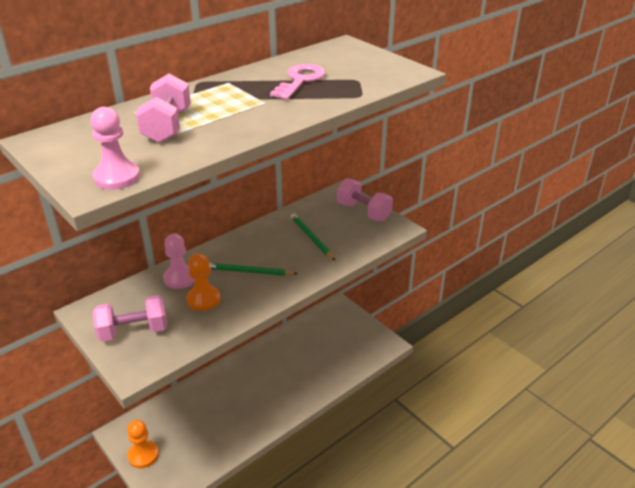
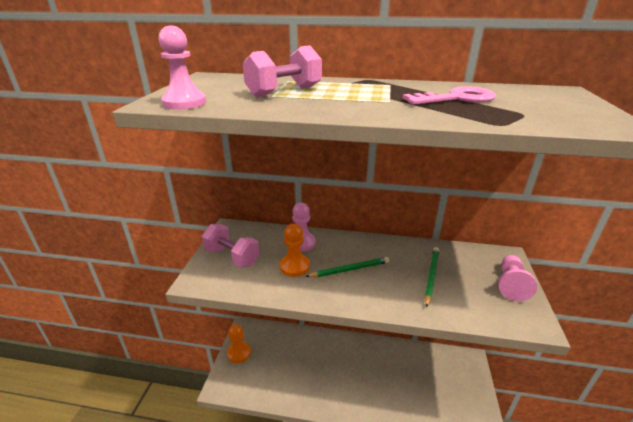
camera: 50 degrees right, 5 degrees down
(250, 272) = (349, 269): green pencil -> green pencil turned 105 degrees clockwise
(363, 212) = (511, 284): pink dumbbell -> pink pawn

